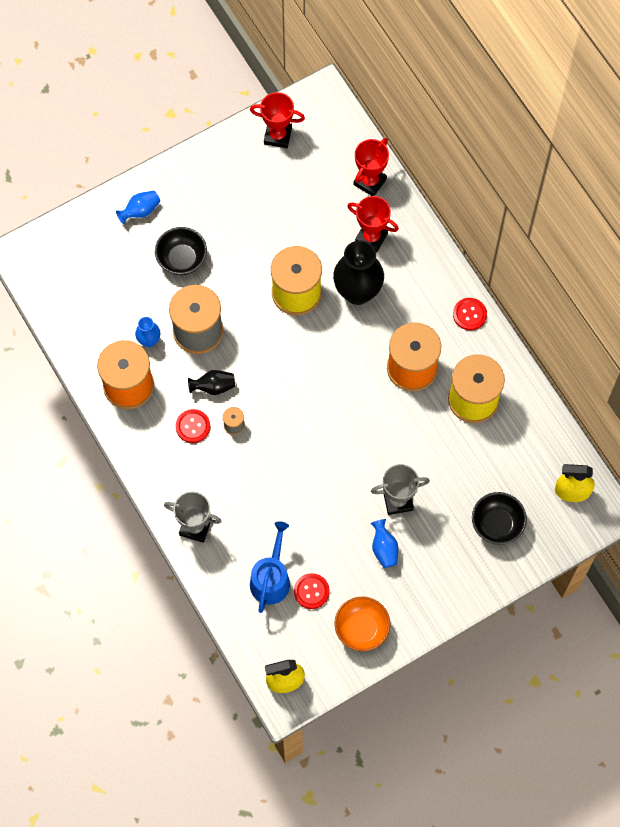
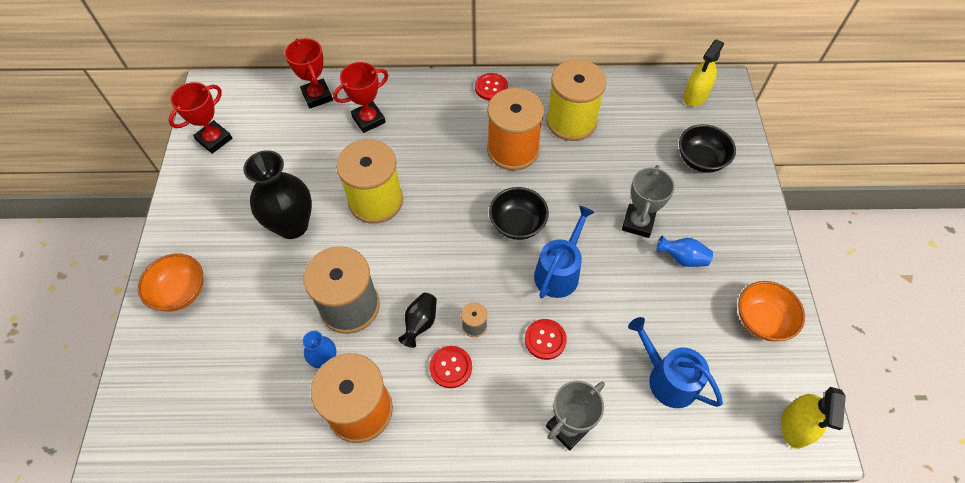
camera: 60 degrees left, 10 degrees down
(140, 211) = (180, 292): blue vase -> orange bowl
(182, 259) = (263, 281): black bowl -> black bowl (517, 224)
(311, 591) = (699, 346): red button -> red button (545, 339)
(315, 462) = (559, 272): none -> blue watering can
(357, 292) = (411, 154): black vase -> black vase (292, 225)

